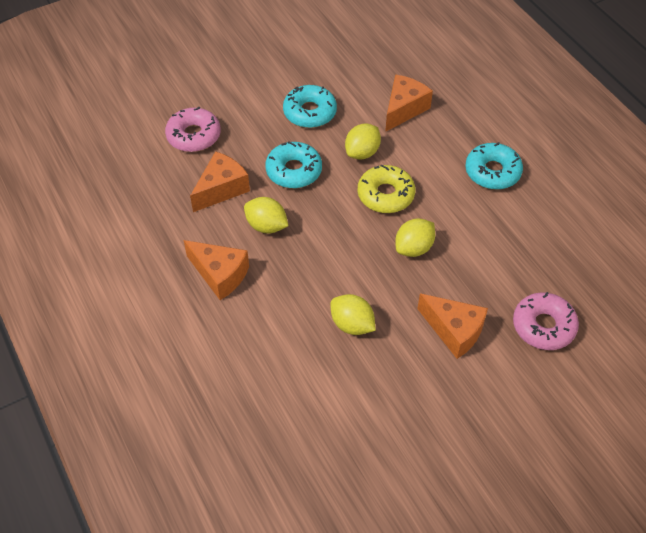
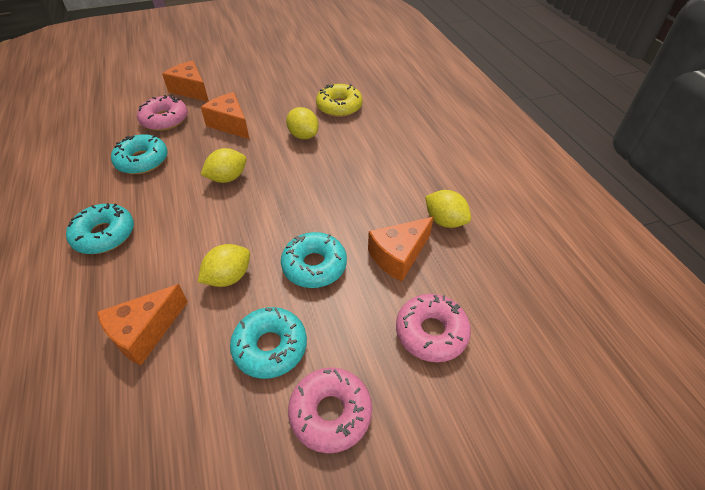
camera: 170 degrees left, 5 degrees down
(220, 275) = (404, 179): orange cheese -> orange cheese (191, 90)
(259, 85) = (330, 413): none -> pink donut
(266, 226) = (356, 213): yellow lemon -> yellow lemon (445, 221)
(385, 195) = (227, 226): yellow donut -> yellow donut (339, 107)
(522, 257) = (142, 161): none -> turquoise donut

